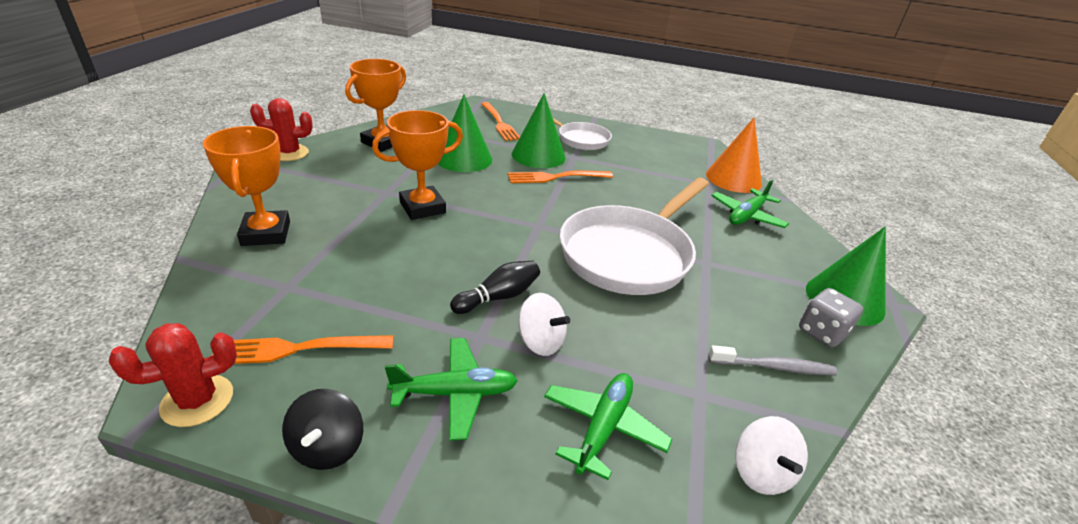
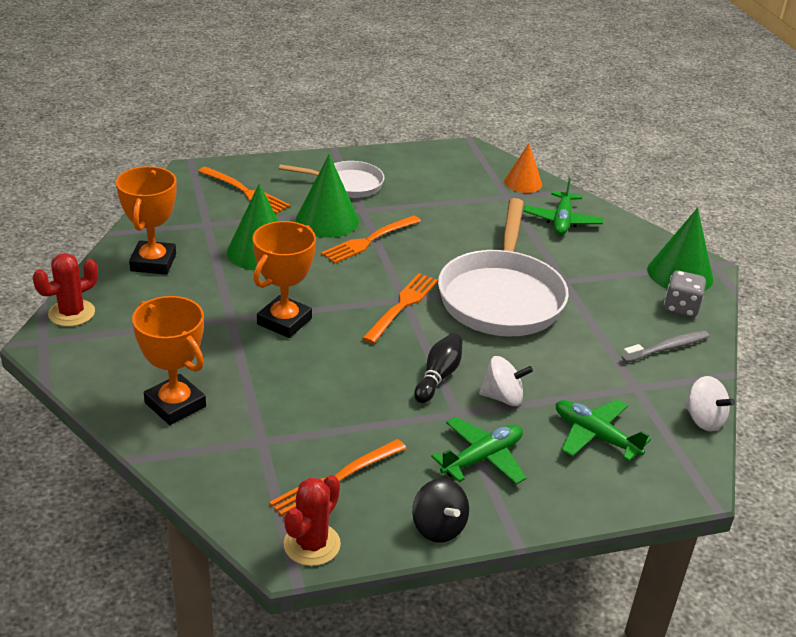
camera: 30 degrees left, 0 degrees up
(530, 230) = (402, 306): none -> orange fork
(603, 428) = (595, 436): green plane -> green plane turned 45 degrees counterclockwise
(733, 179) = (523, 183): orange cone -> orange cone, size x0.65

